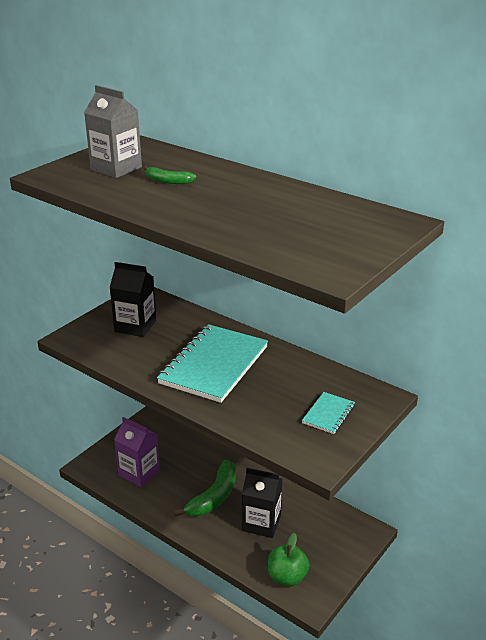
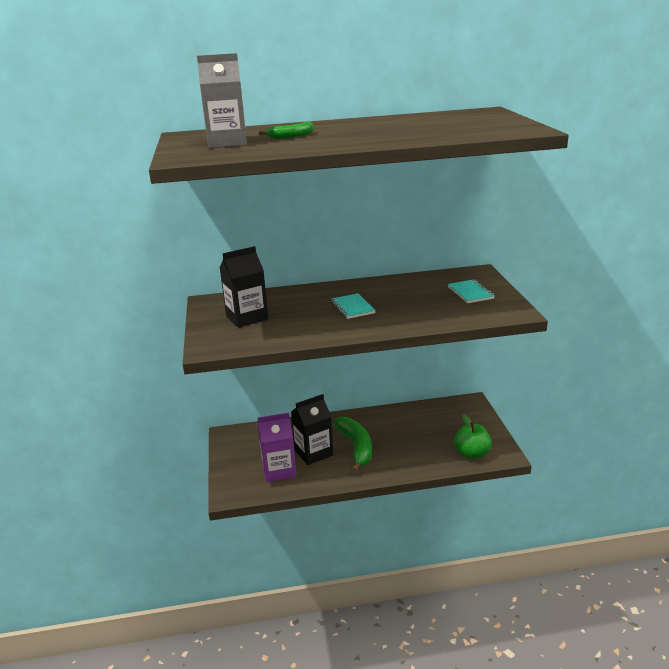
camera: 45 degrees left, 5 degrees down
(214, 365) = (352, 307): turquoise notebook -> turquoise notebook, size x0.46
(261, 523) = (409, 439): black carton -> black carton (313, 452)

